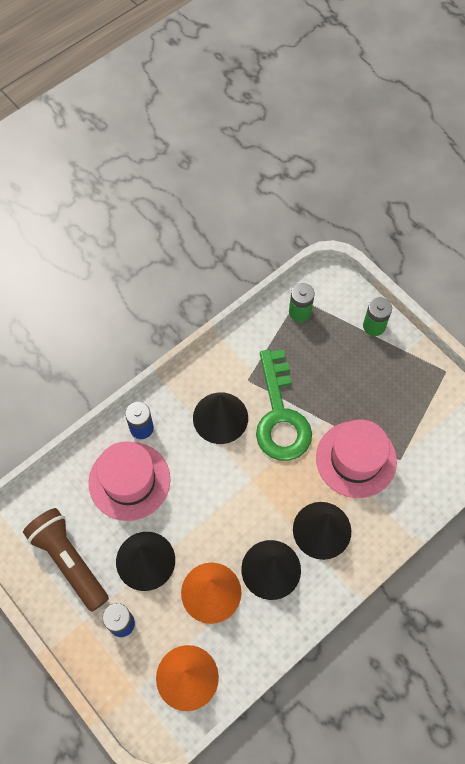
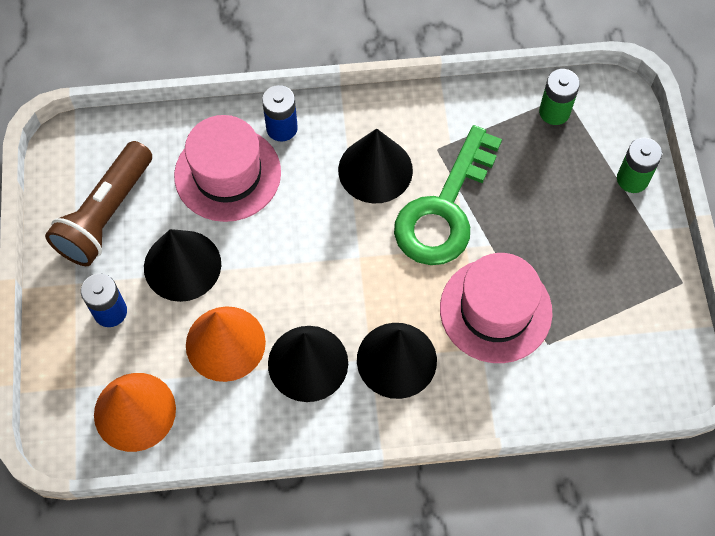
camera: 35 degrees right, 0 degrees up
(69, 561) = (106, 214): brown flashlight -> brown flashlight turned 150 degrees counterclockwise

